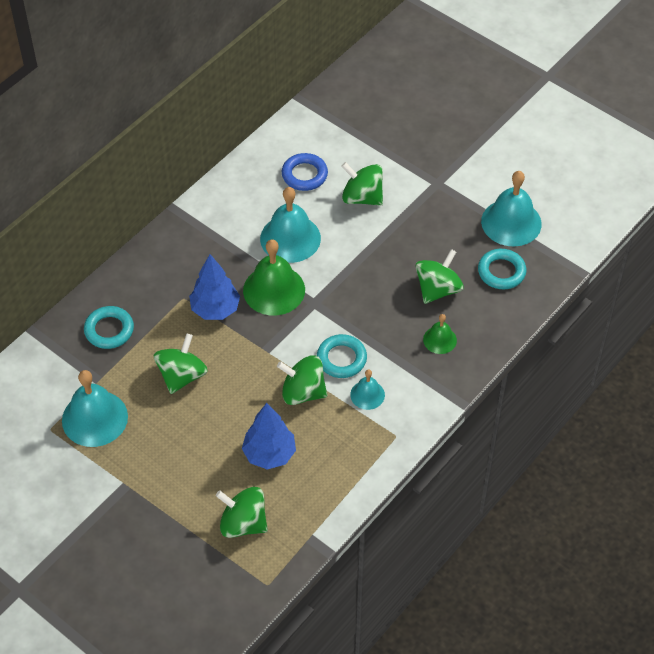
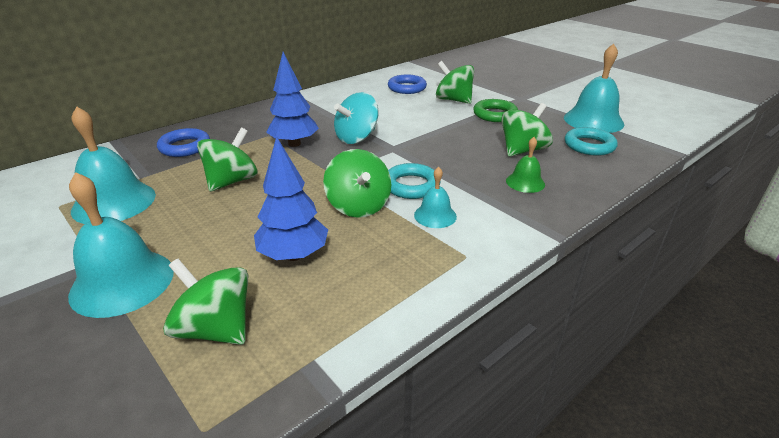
camera: 10 degrees right, 20 degrees down
(109, 330) = (185, 147): turquoise ring -> blue ring
(274, 290) = (356, 138): green bell -> turquoise spinning top
(290, 238) = (383, 113): turquoise bell -> turquoise bell (122, 282)
(303, 392) = (358, 206): green spinning top -> green spinning top turned 135 degrees counterclockwise
(409, 224) = (495, 114): none -> green ring

